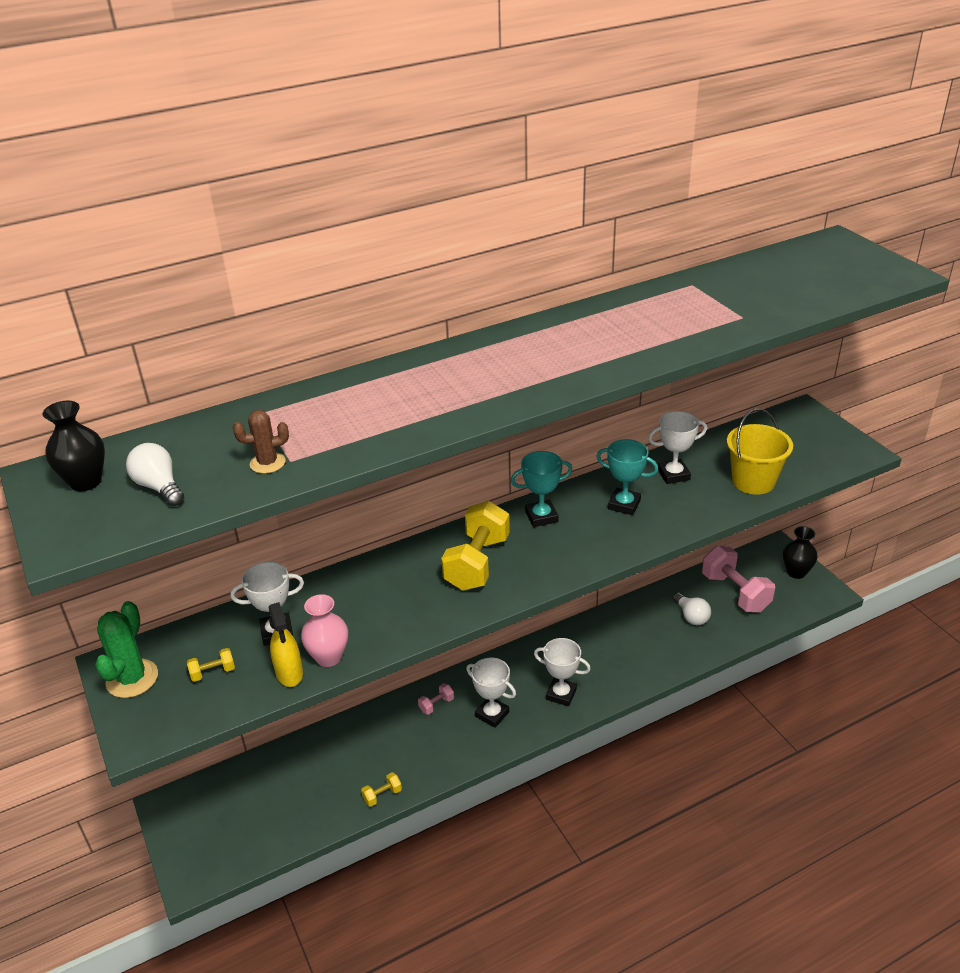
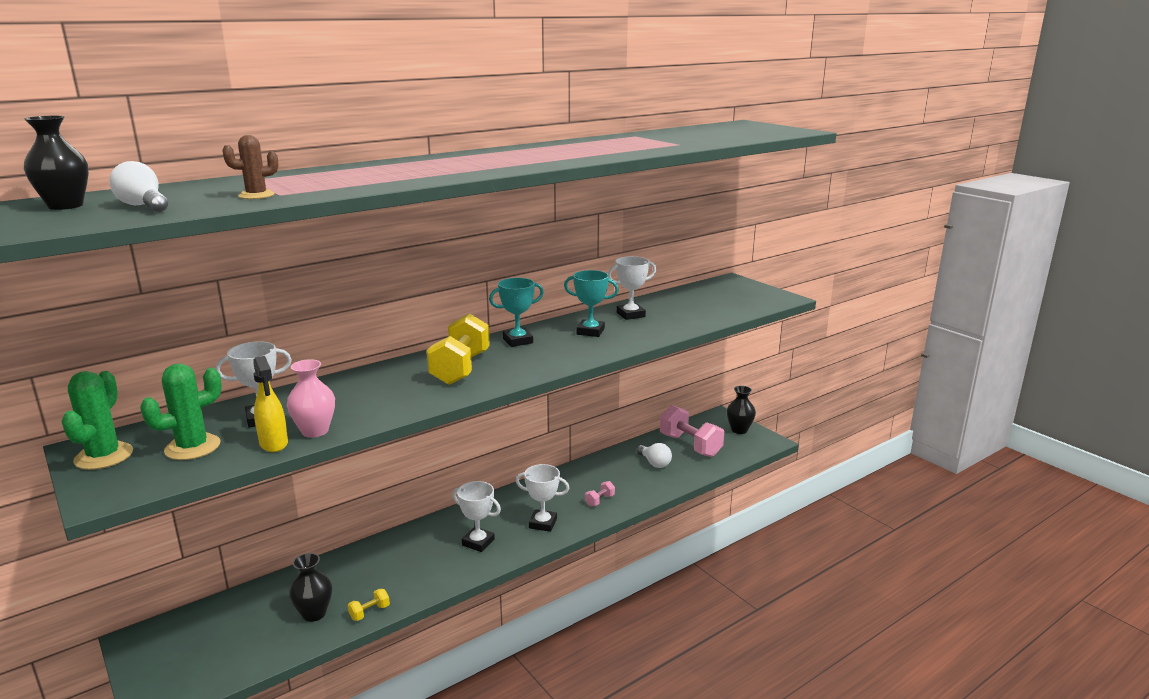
camera: 10 degrees left, 15 degrees down
(213, 672) = (192, 447): yellow dumbbell -> green cactus
(329, 791) = (314, 613): none -> black vase
(436, 704) = (423, 539): pink dumbbell -> pink dumbbell (600, 500)
(753, 481) = (698, 315): yellow bucket -> none

